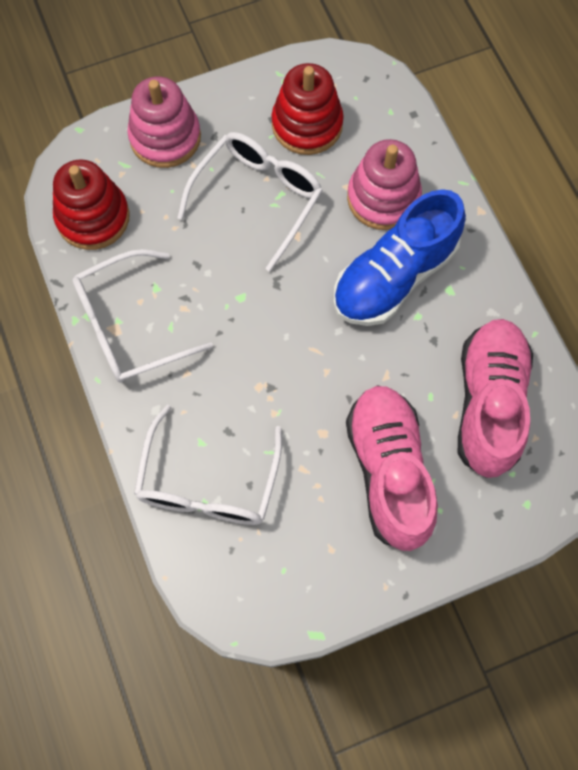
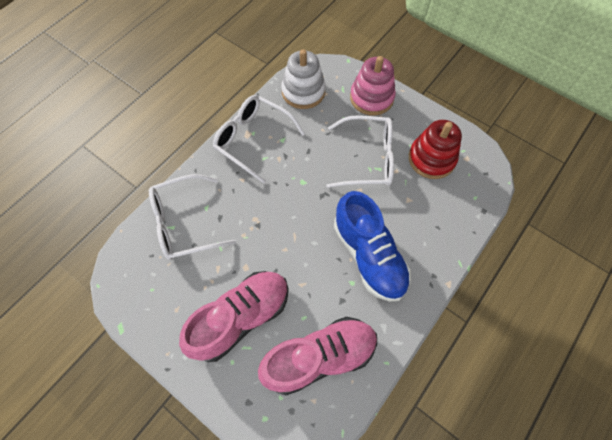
camera: 60 degrees right, 5 degrees down
(93, 217) = (303, 92): red stacking toy -> white stacking toy
(383, 198) = (415, 223): pink stacking toy -> none
(394, 276) = (369, 255): blue shoe -> blue shoe turned 135 degrees counterclockwise

